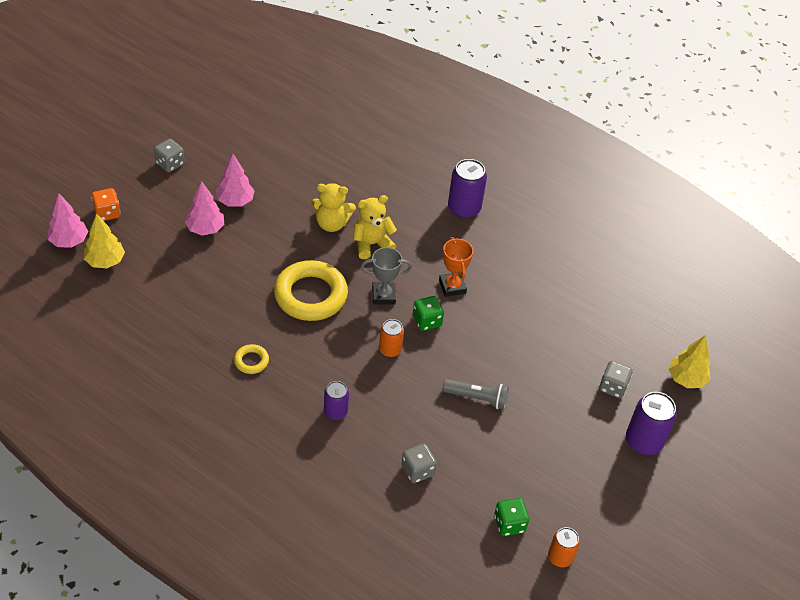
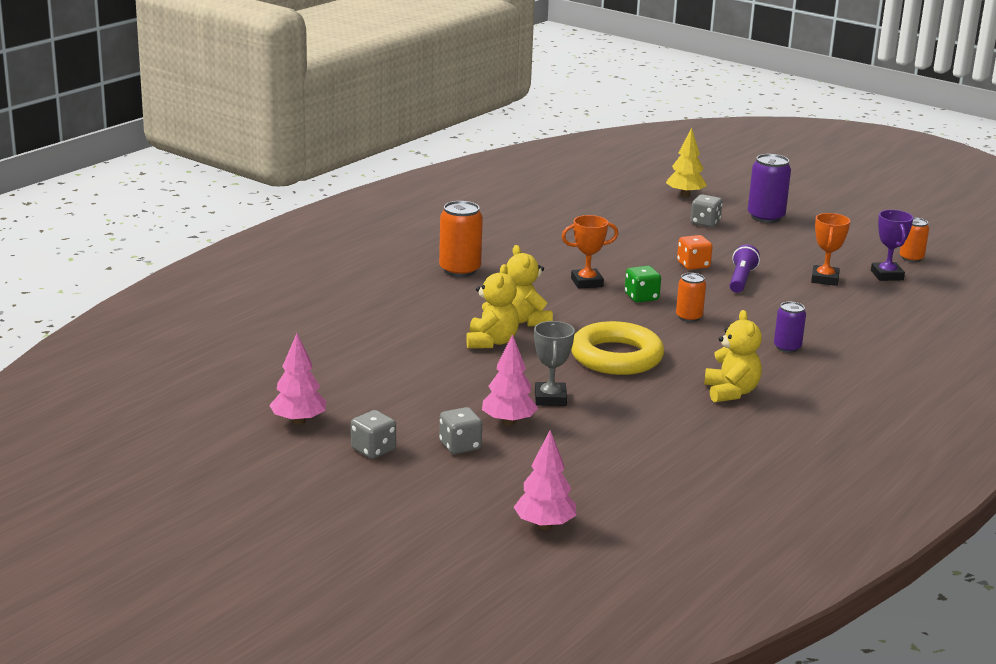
camera: 85 degrees left, 25 degrees down
(105, 261) = (581, 494): yellow tree -> none
(107, 213) = (481, 496): orange dice -> orange dice (693, 265)
(235, 201) = (453, 402): pink tree -> pink tree (298, 421)
(251, 361) = (731, 392): yellow ring -> yellow teddy bear
(383, 295) = (608, 317): grey trophy -> grey trophy (550, 398)
(417, 470) = (845, 311): grey dice -> grey dice (460, 446)
(464, 208) = (460, 270): purple can -> orange can
(477, 398) = (741, 280): grey flashlight -> purple flashlight
(490, 466) = (824, 279): none -> orange trophy
(509, 524) = (887, 275): green dice -> purple trophy

